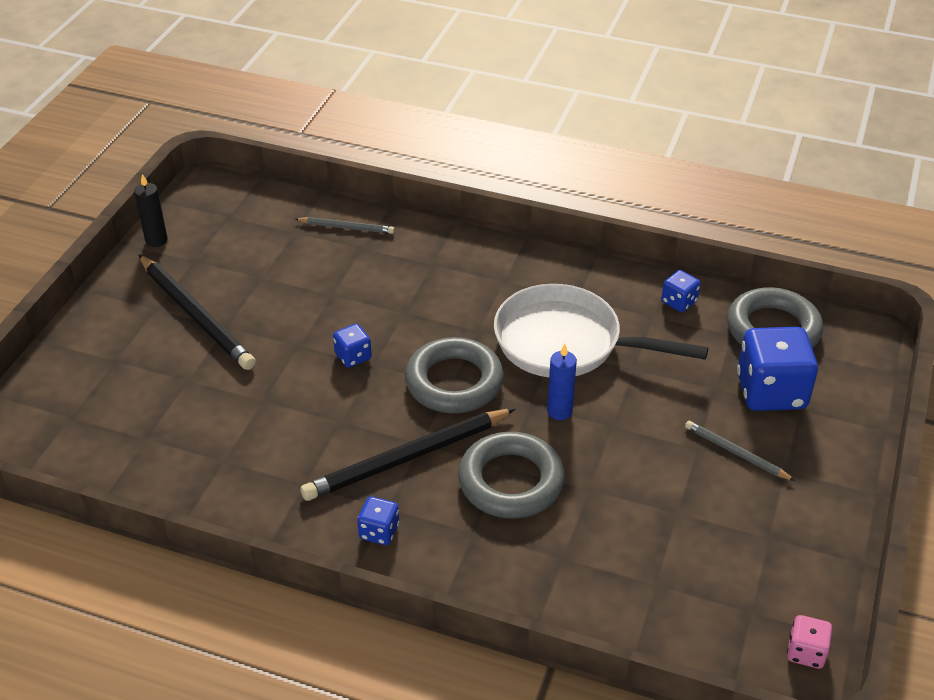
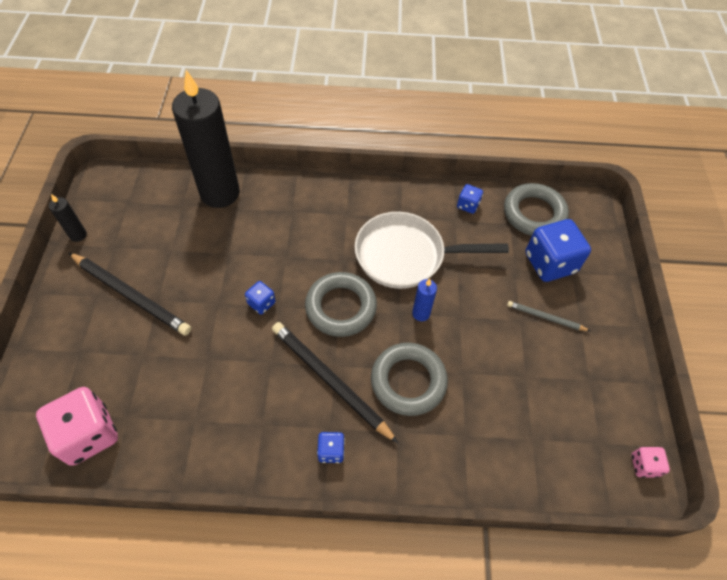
camera: 20 degrees left, 15 degrees up
(95, 445) = (88, 434): none -> pink dice
(346, 227) = (220, 193): grey pencil -> black candle
(408, 458) = (330, 381): black pencil -> black pencil turned 90 degrees clockwise

